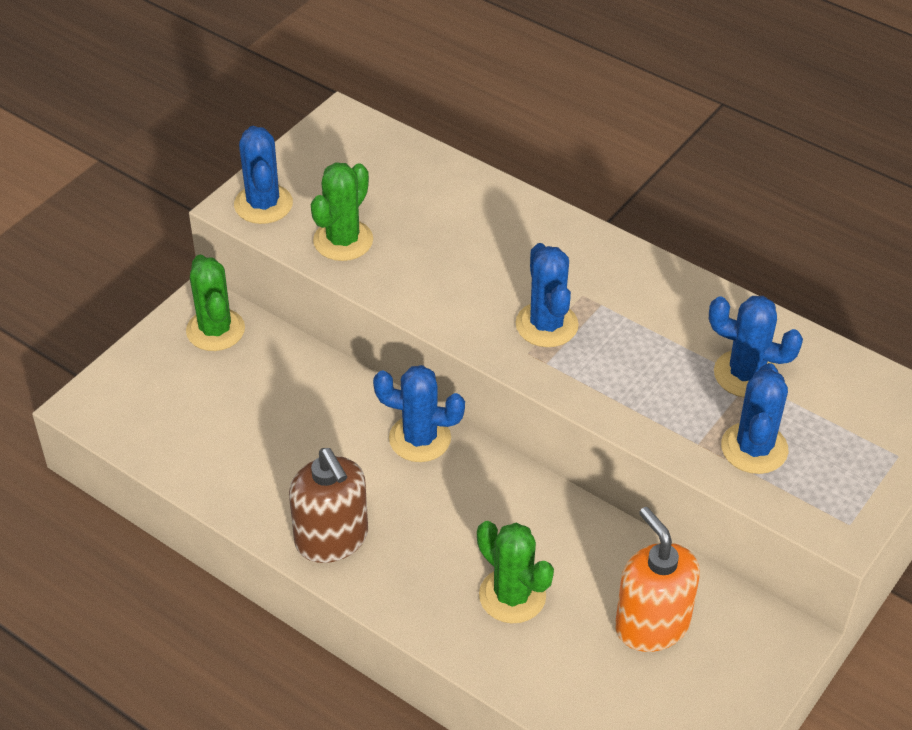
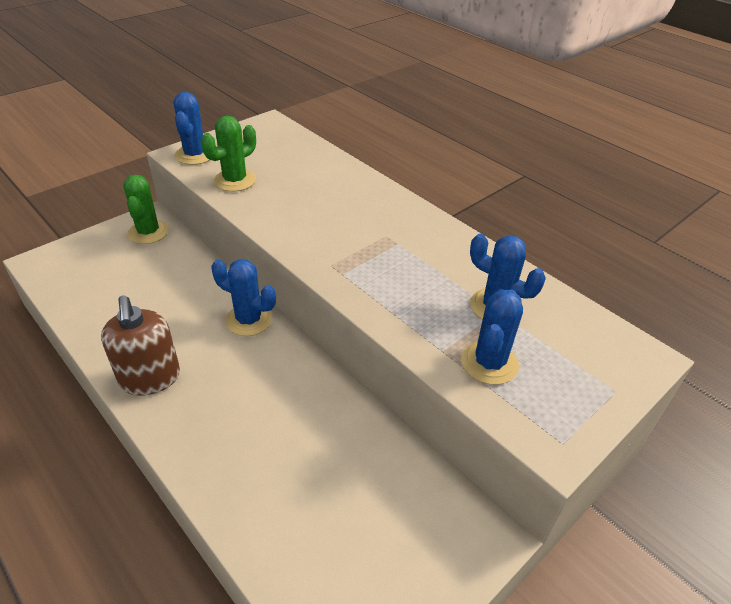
camera: 10 degrees right, 5 degrees down
(512, 596) = (267, 449): green cactus -> none
(546, 325) = (352, 249): blue cactus -> none
(651, 625) = (373, 498): orange soap dispenser -> none

